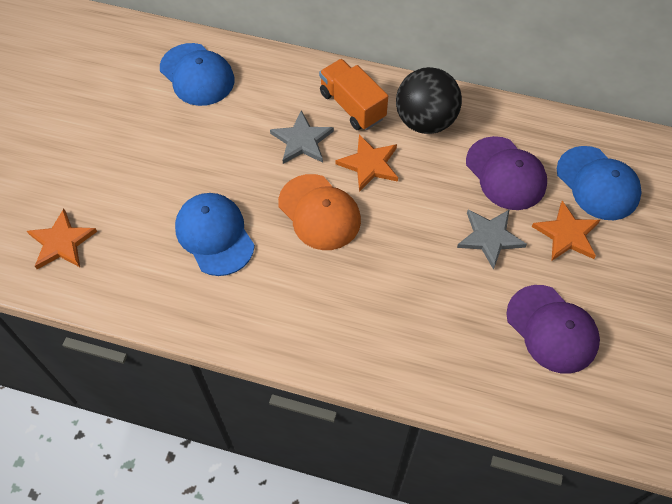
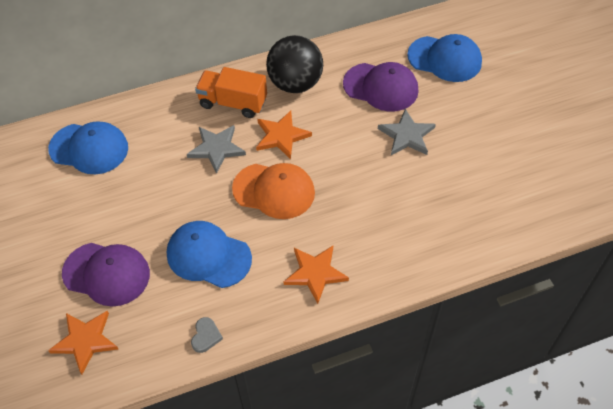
camera: 35 degrees left, 5 degrees down
(154, 305) = (206, 336): none -> grey heart
(552, 329) = (496, 169): purple cap -> purple cap (106, 274)
(567, 234) = (453, 103): orange star -> orange star (315, 273)

